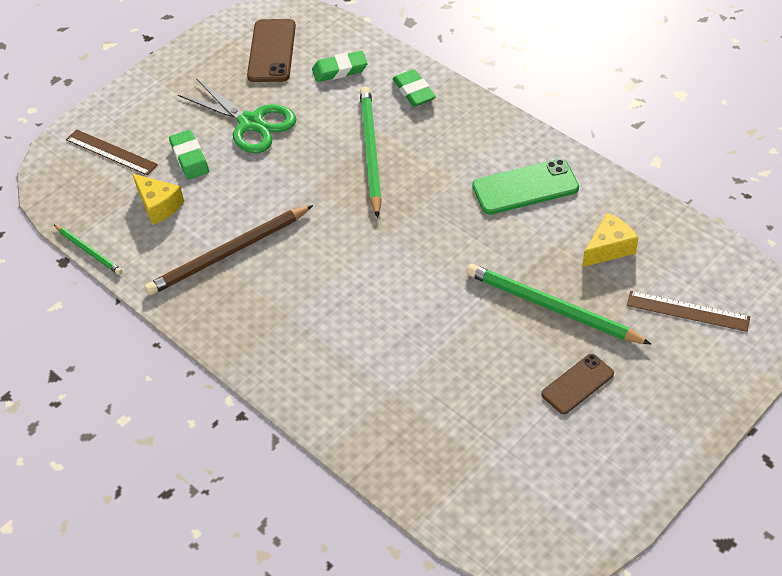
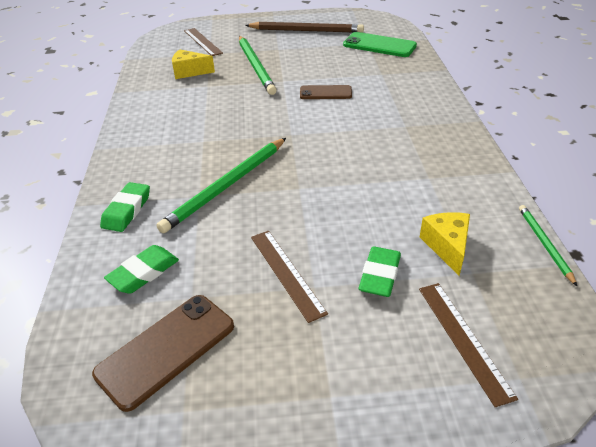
camera: 140 degrees left, 10 degrees down
(229, 253) = (413, 178): brown pencil -> brown pencil (306, 30)
(251, 123) = (286, 273): green scissors -> brown ruler
(340, 70) = (144, 273): green eraser -> green eraser turned 75 degrees counterclockwise
(525, 187) = (175, 113): green phone -> green phone (379, 45)
(577, 384) = (289, 43): brown phone -> brown phone (325, 93)

